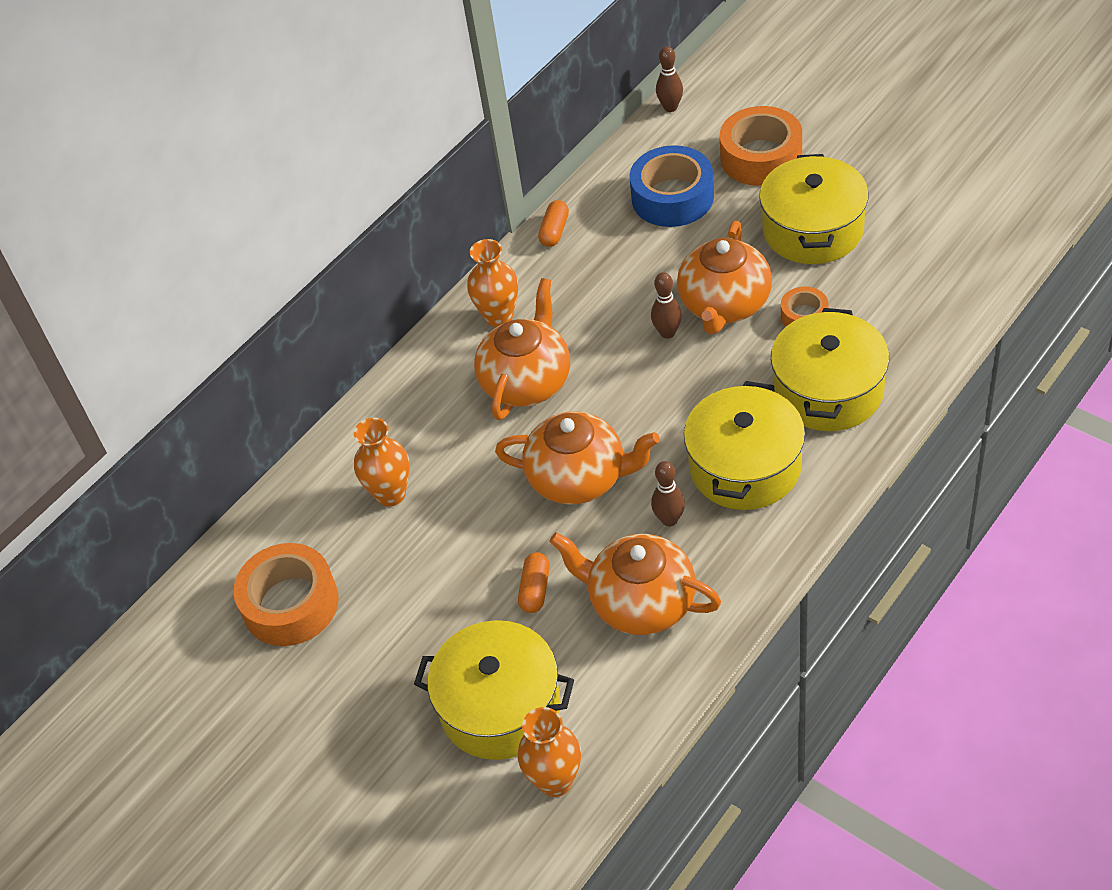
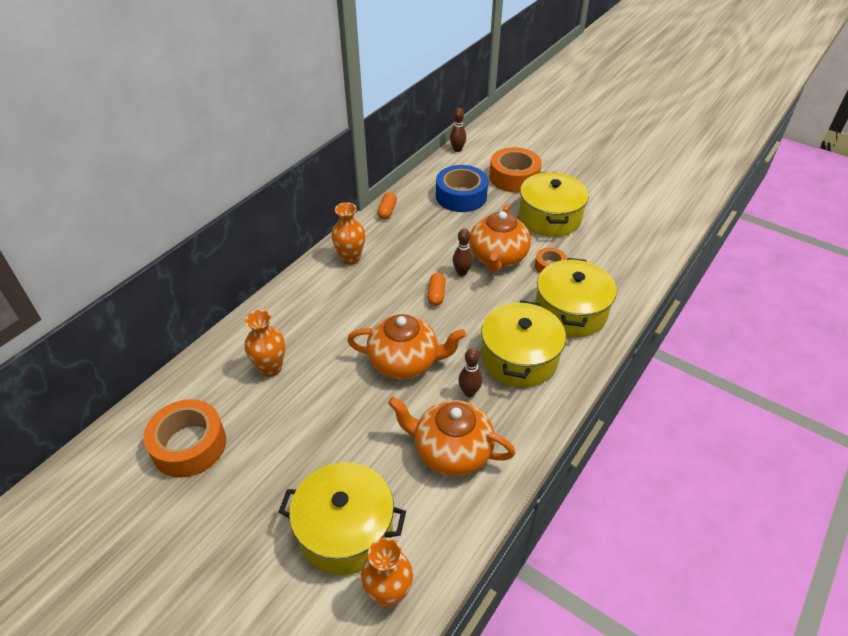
camera: 10 degrees left, 5 degrees down
(527, 381) = (369, 298): orange teapot -> none
(535, 589) = (373, 439): orange capsule -> orange capsule (436, 294)

